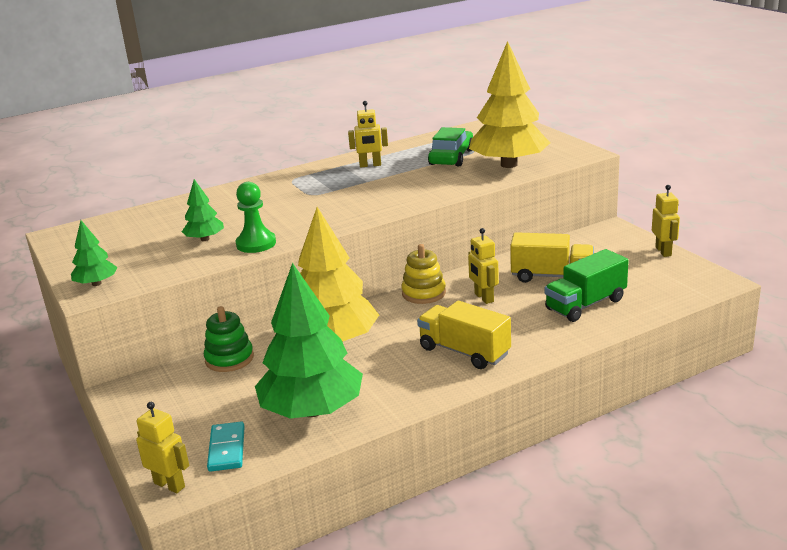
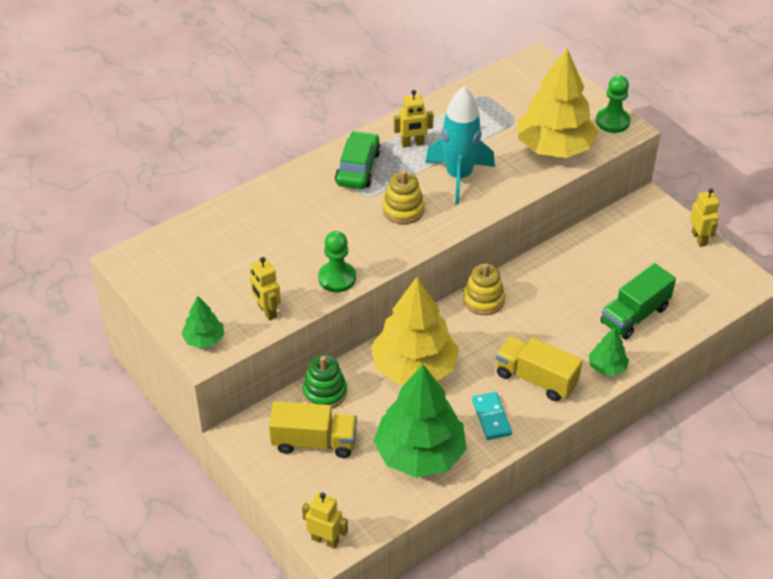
camera: 10 degrees left, 20 degrees up
(205, 239) = (283, 270): green tree -> green tree (607, 367)
(226, 449) = (359, 500): turquoise domino -> turquoise domino (491, 417)
(344, 202) = (403, 210): none -> yellow stacking toy
(407, 182) = (459, 177): none -> turquoise rocket
(451, 157) = (494, 132): green car -> green car (358, 168)
(483, 298) = (541, 306): yellow robot -> yellow robot (267, 311)
(551, 276) = (599, 275): yellow truck -> yellow truck (314, 442)
(571, 149) = (612, 121): none -> green pawn

